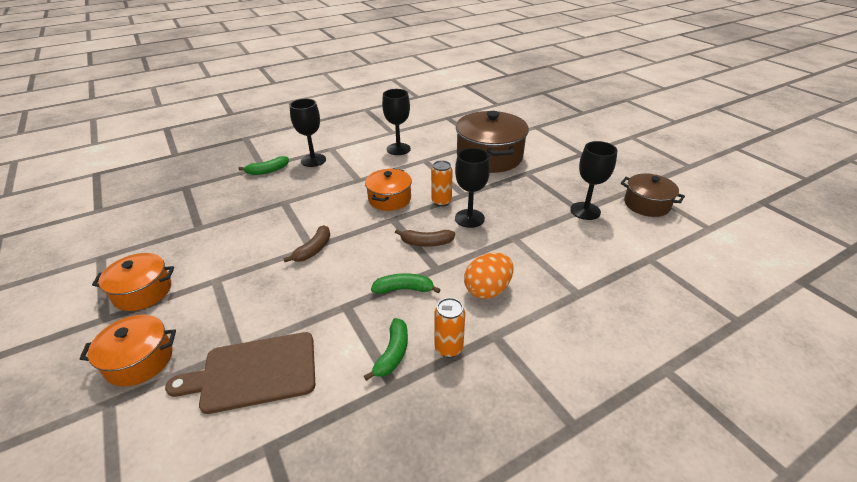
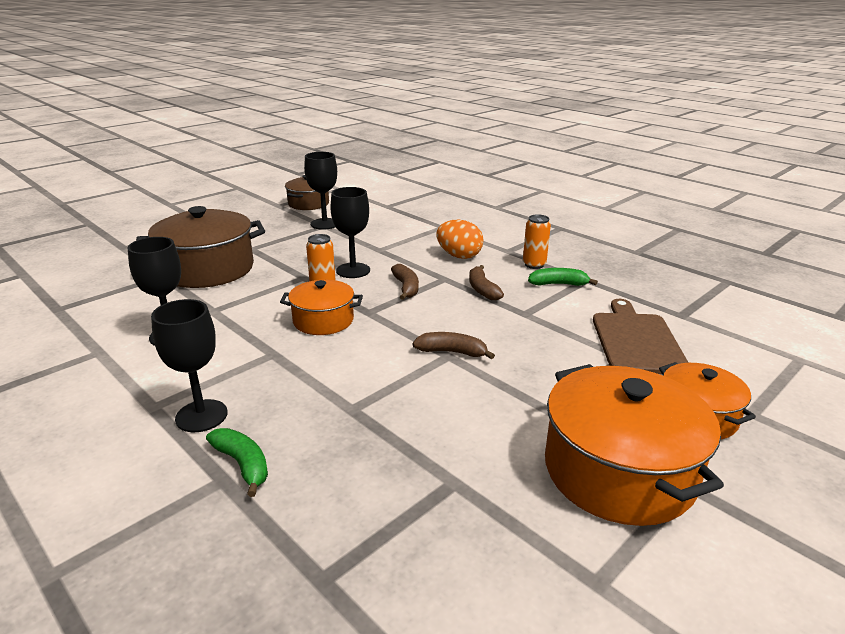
camera: 105 degrees left, 10 degrees down
(143, 292) = (619, 471): orange pot -> orange pot, size x1.74
(254, 372) = (636, 340): brown cutting board -> brown cutting board turned 150 degrees counterclockwise
(404, 289) = (482, 289): green banana -> brown banana

